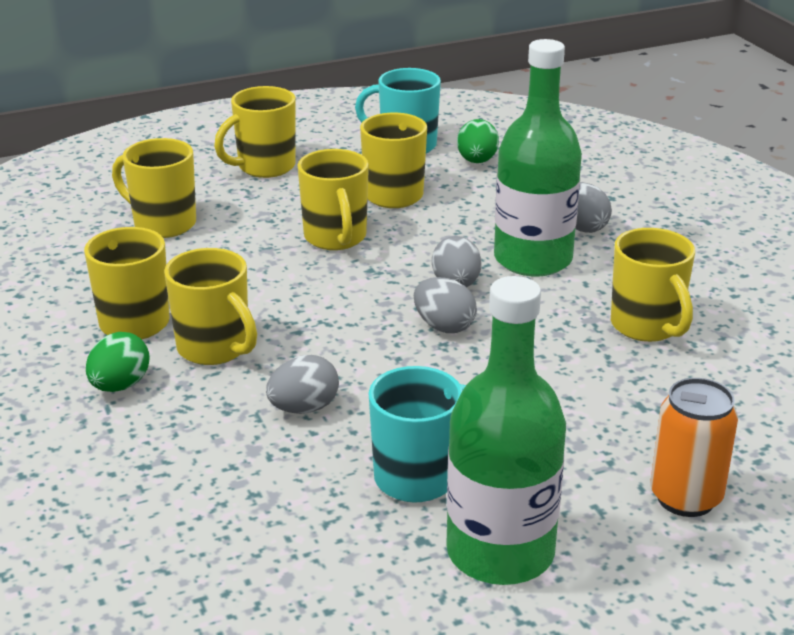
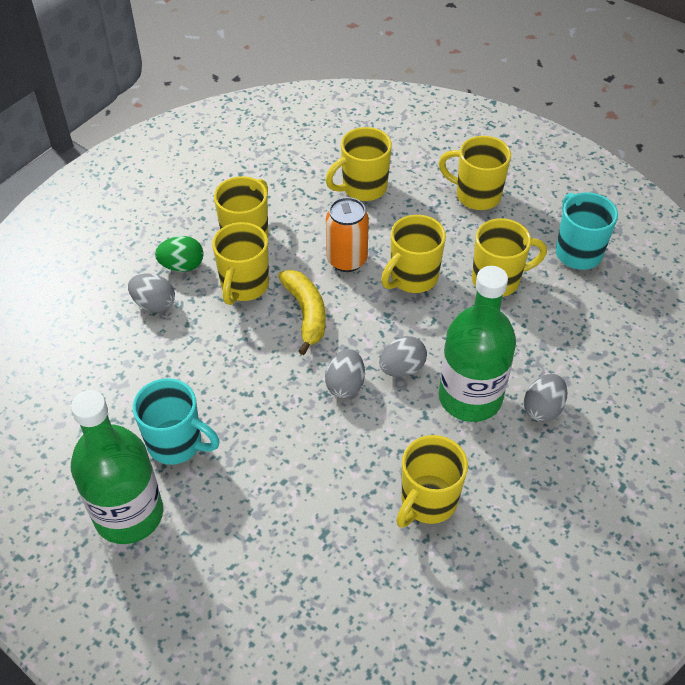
camera: 60 degrees right, 20 degrees up
(163, 224) = (363, 188): yellow mug -> yellow mug turned 120 degrees counterclockwise
(304, 408) = (211, 357): grey egg -> grey egg (154, 304)
(310, 319) = (306, 313): none -> yellow banana
(477, 161) = (591, 303): green egg -> none
(685, 498) = (234, 595): orange can -> orange can (347, 260)

